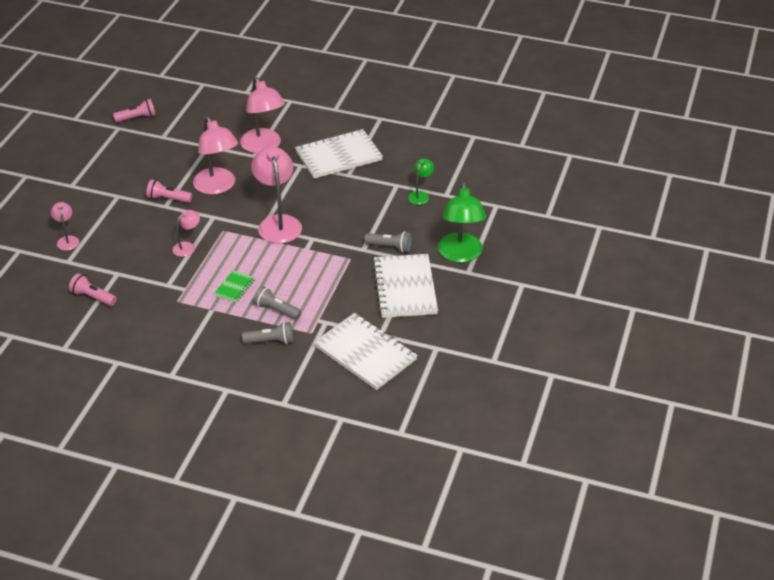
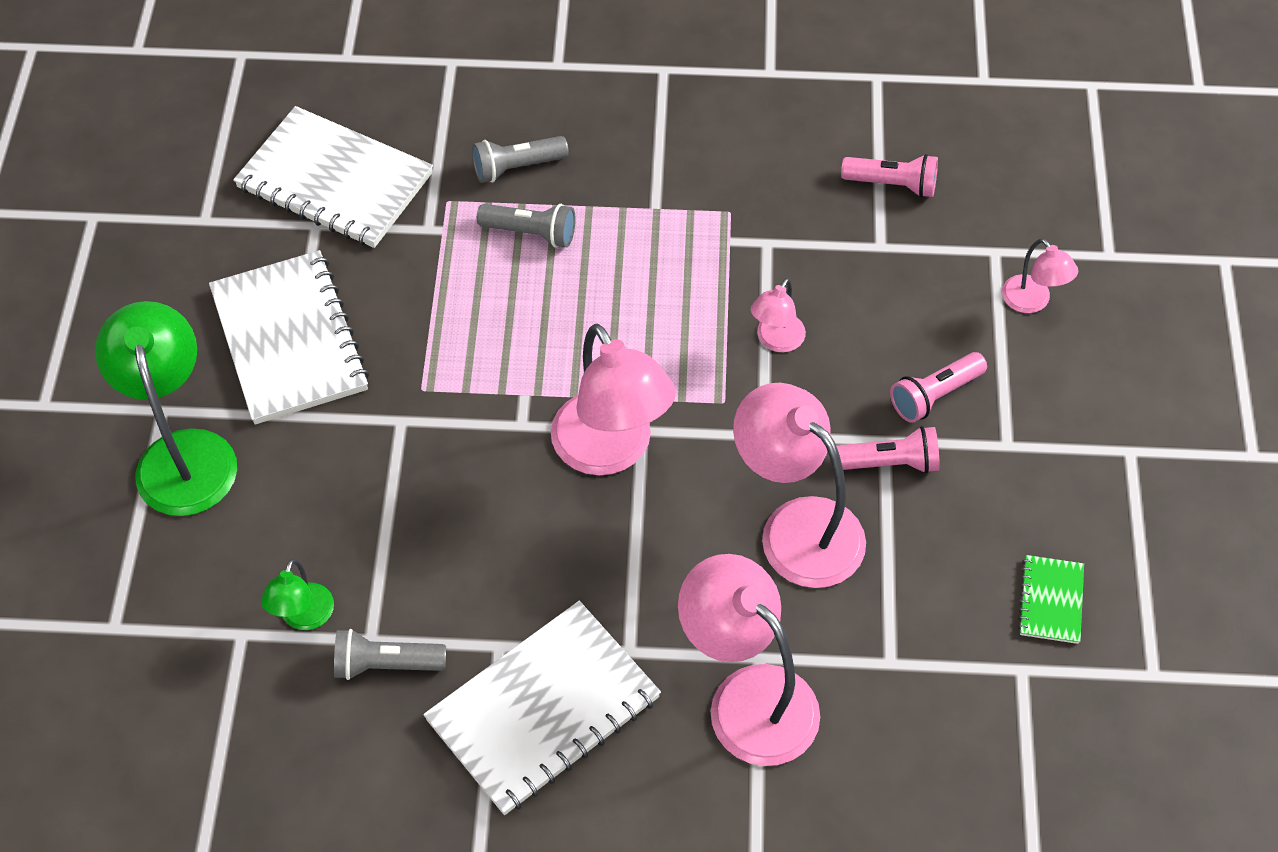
camera: 165 degrees right, 15 degrees up
(137, 118) = (1129, 726): pink flashlight -> pink flashlight (934, 395)
(234, 287) = (633, 265): green notebook -> green notebook (1051, 601)
(390, 247) = (343, 439): grey flashlight -> grey flashlight (386, 664)

